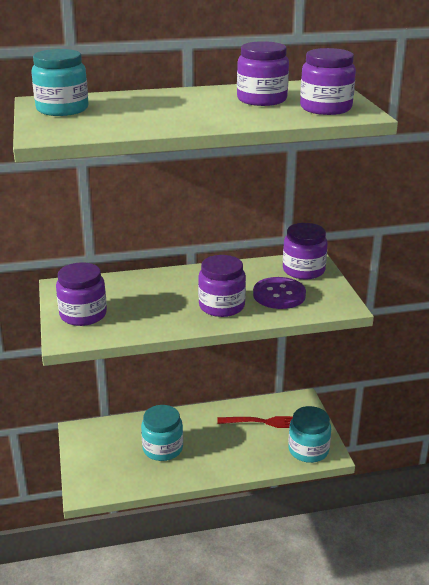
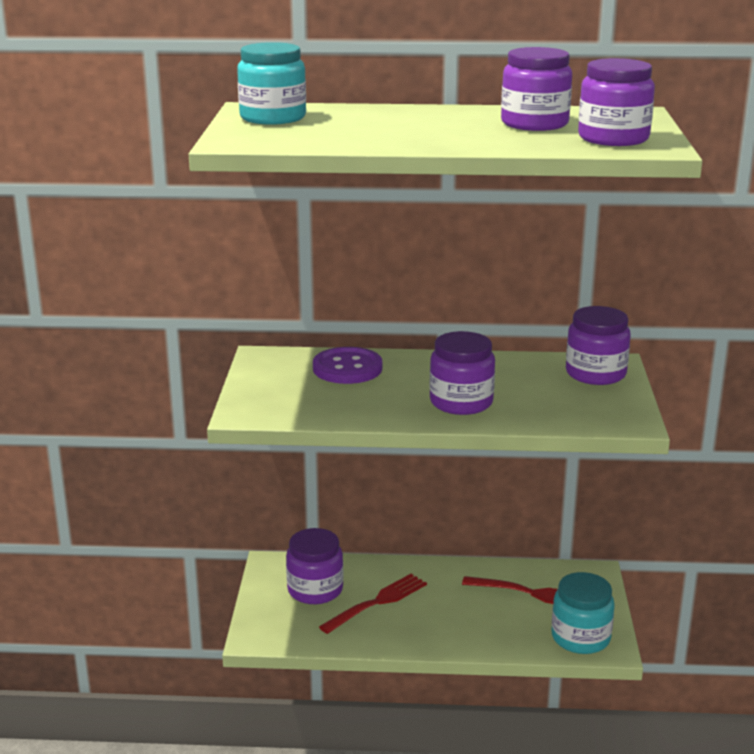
camera: 15 degrees right, 5 degrees down
(83, 315) = (276, 390): purple jar -> purple jar (315, 590)
(162, 448) = (376, 603): turquoise jar -> red fork
(279, 295) = (546, 398): purple button -> purple button (347, 368)

